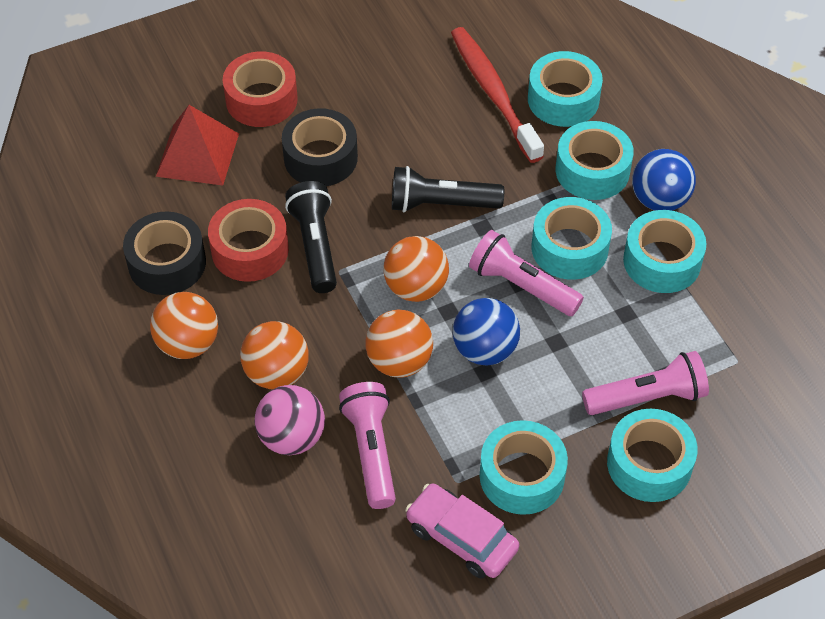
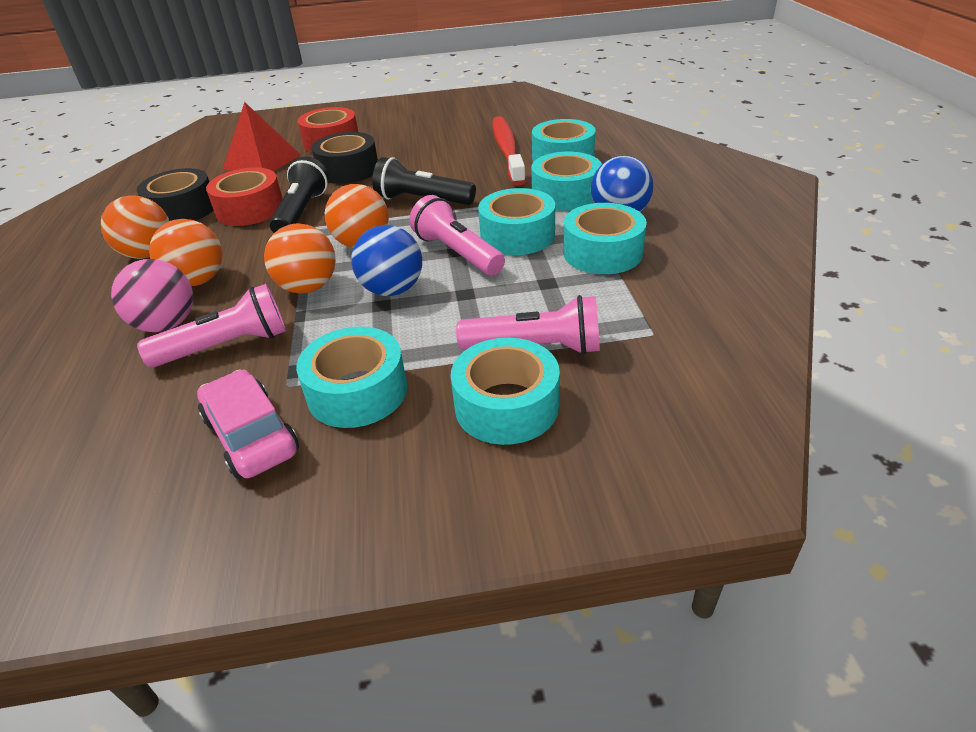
camera: 20 degrees right, 15 degrees down
(371, 451) = (226, 346): pink flashlight -> pink flashlight turned 60 degrees clockwise

